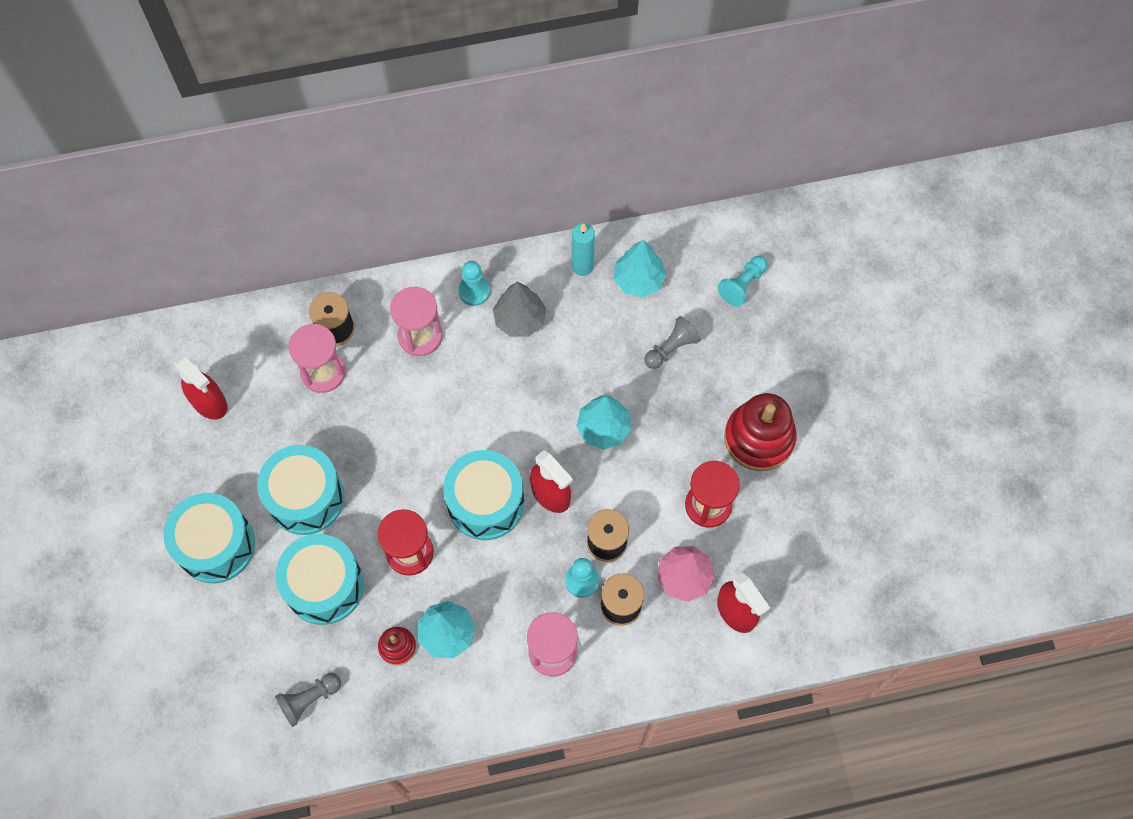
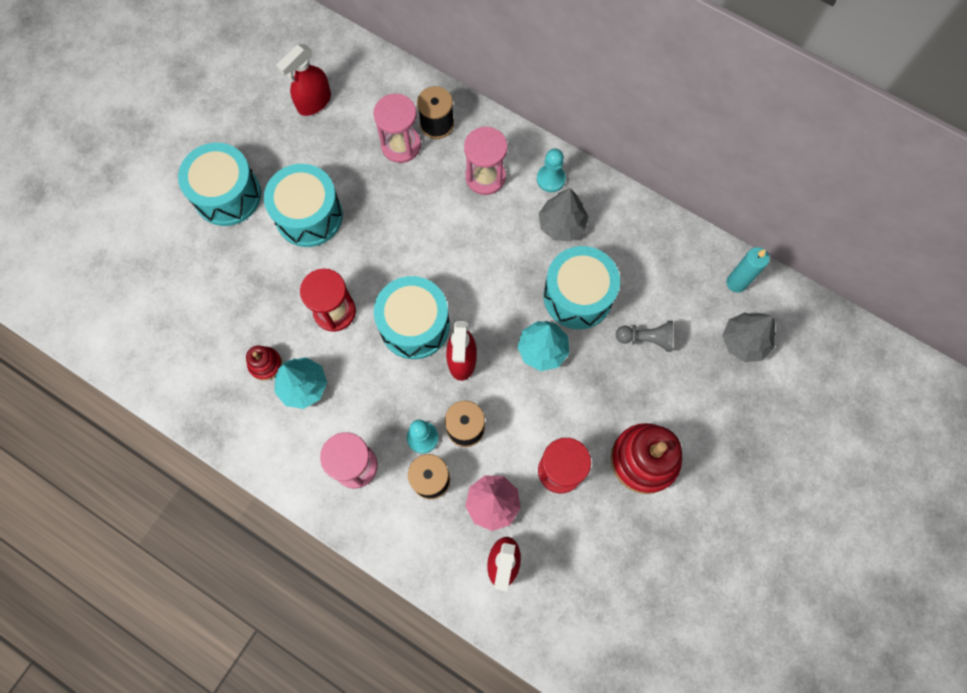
camera: 45 degrees right, 5 degrees up
(209, 402) = (314, 102): red spray bottle -> red spray bottle turned 45 degrees clockwise
(309, 700) = (181, 345): grey pawn -> none
(324, 586) = (263, 282): turquoise drum -> turquoise drum (578, 296)
(582, 266) = (641, 227): turquoise candle -> turquoise candle (736, 283)
(638, 280) = (672, 271): turquoise tree -> none
(742, 285) = (744, 341): turquoise pawn -> grey tree

